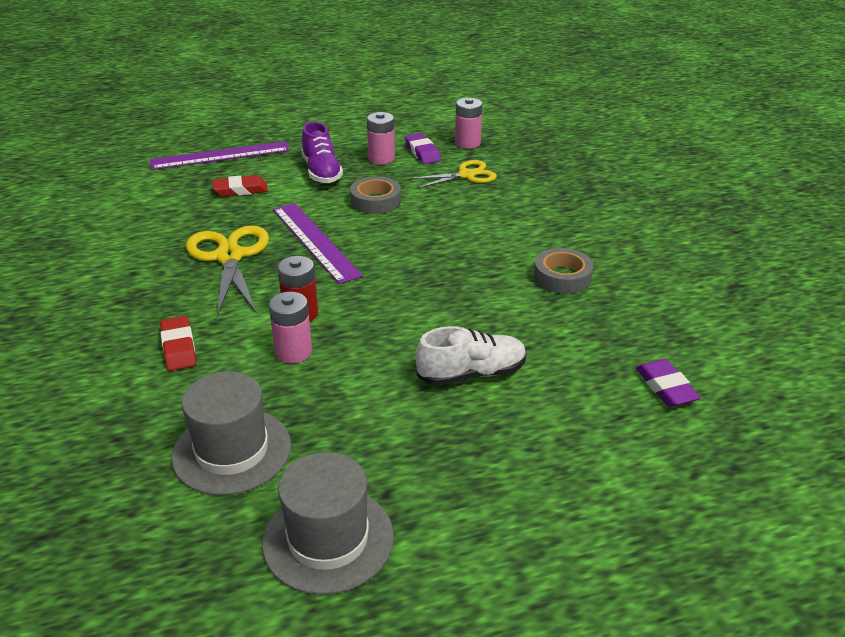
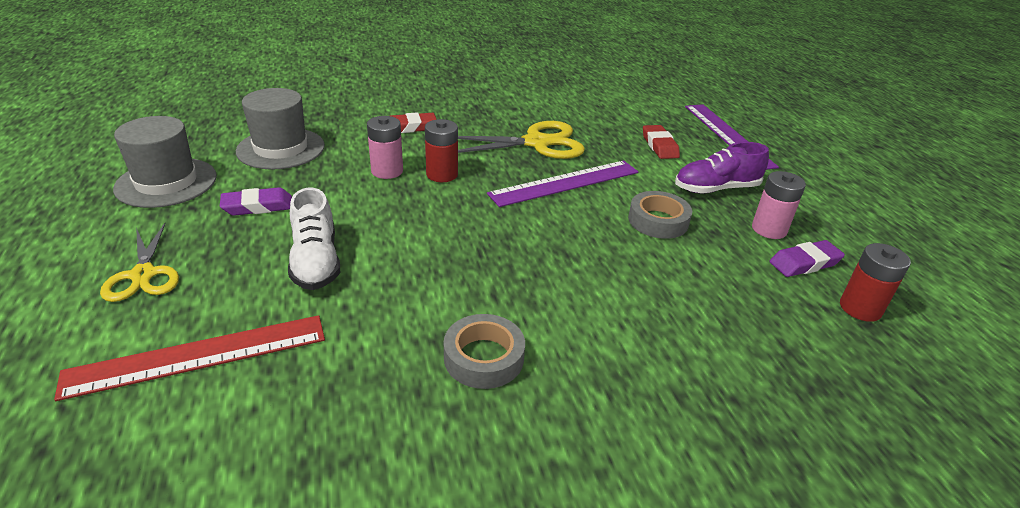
camera: 90 degrees right, 0 degrees up
(466, 175) = (752, 297): yellow scissors -> yellow scissors (143, 275)
(467, 143) = (860, 308): pink battery -> red battery
(612, 414) = (198, 355): none -> red ruler
(666, 387) = (215, 417): purple eraser -> purple eraser (258, 206)

